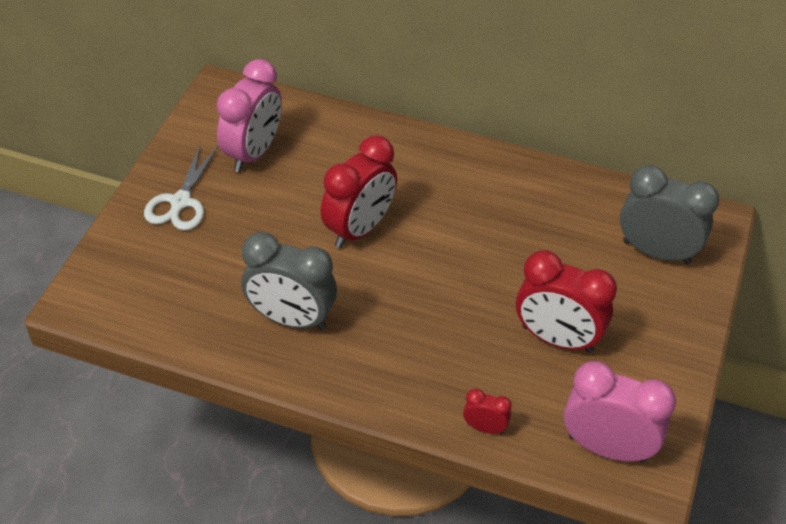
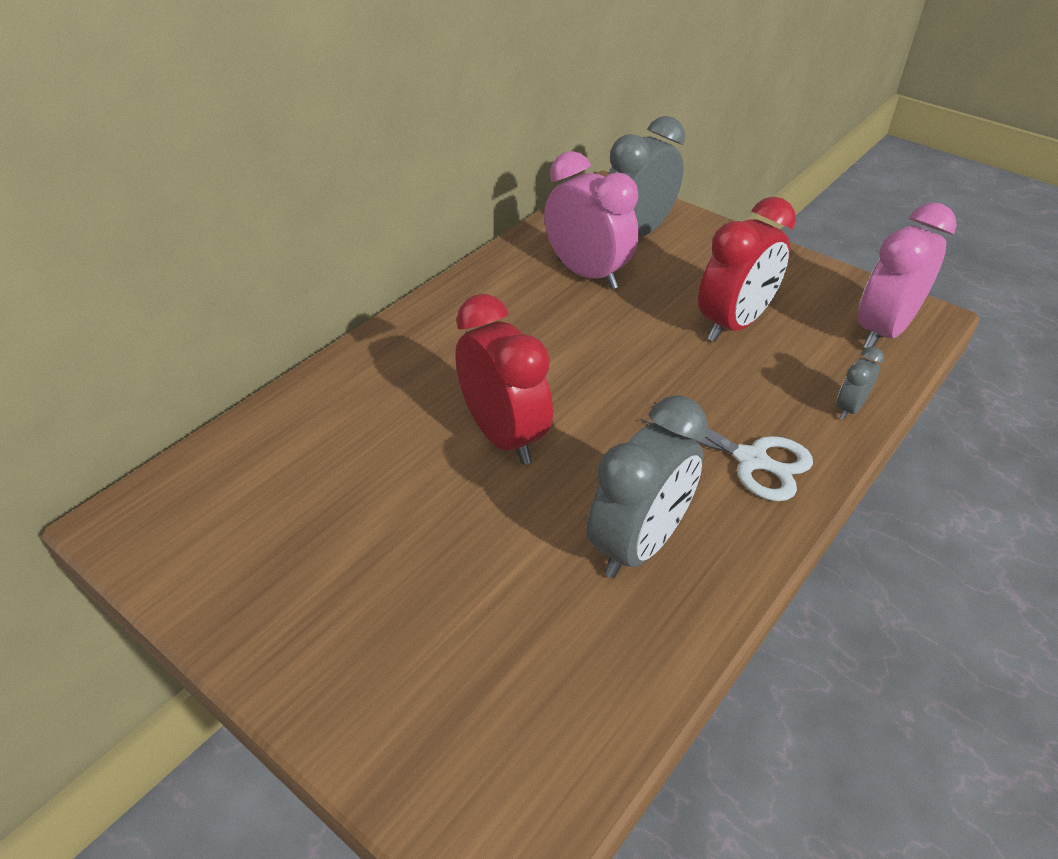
camera: 70 degrees left, 5 degrees down
(180, 202) = (341, 632): white scissors -> white scissors (752, 460)
(253, 153) = (291, 514): pink clock -> pink clock (587, 274)
(485, 428) = (849, 408): red clock -> grey clock

